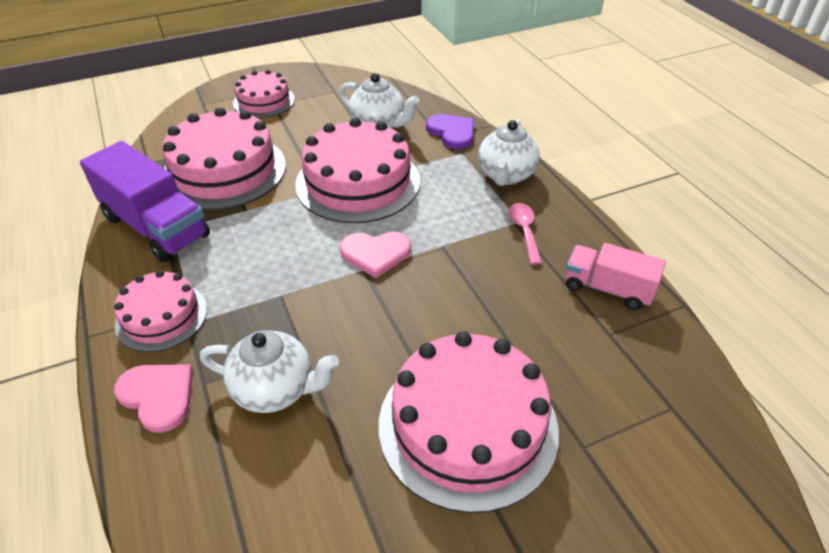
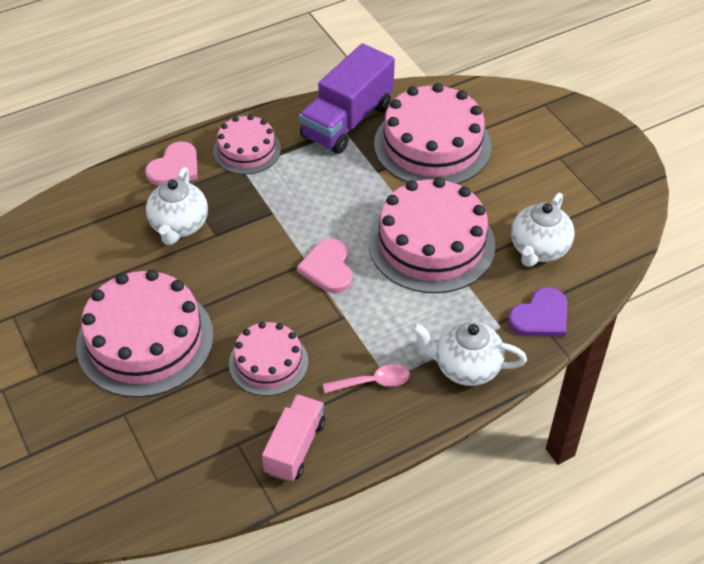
camera: 85 degrees right, 5 degrees up
(264, 101) = (562, 149): pink cake -> pink cake (268, 362)

